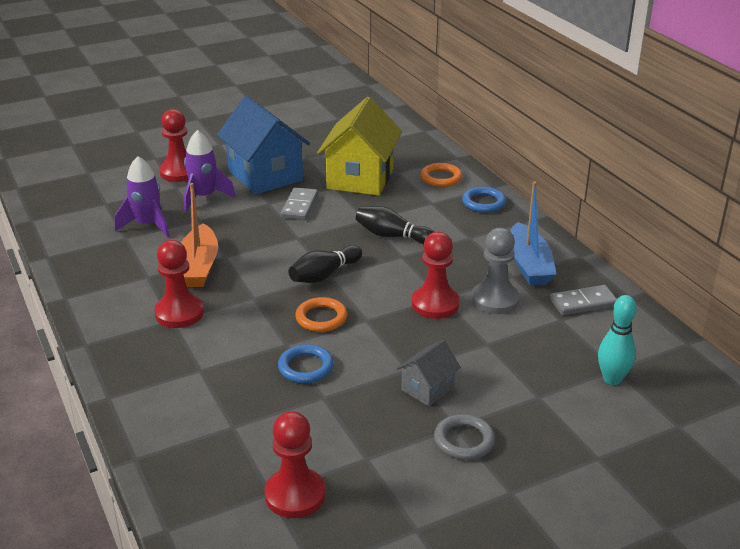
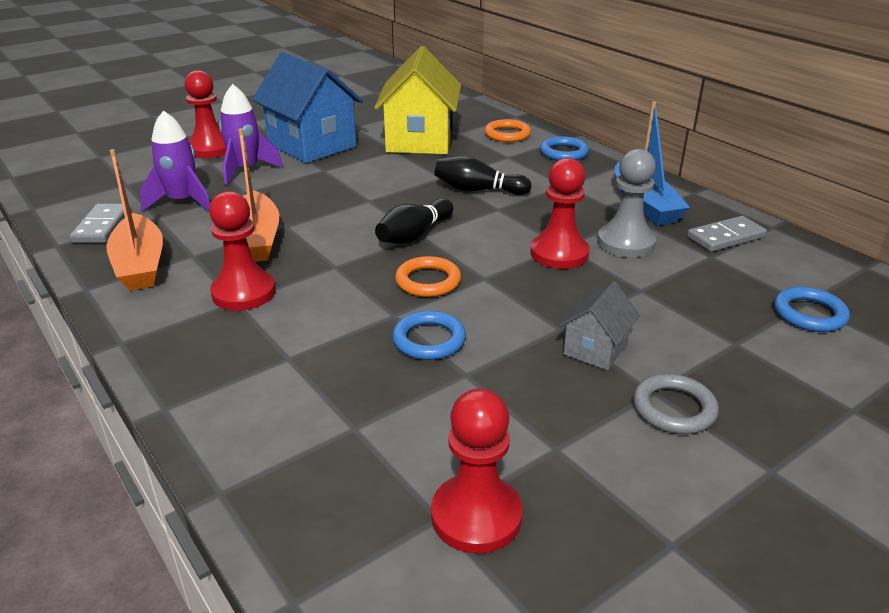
camera: 10 degrees left, 0 degrees up
(107, 281) = (140, 265): none -> orange boat
(299, 206) = (361, 170): grey domino -> grey domino (102, 226)
(612, 379) = (809, 314): turquoise bowling pin -> blue ring

